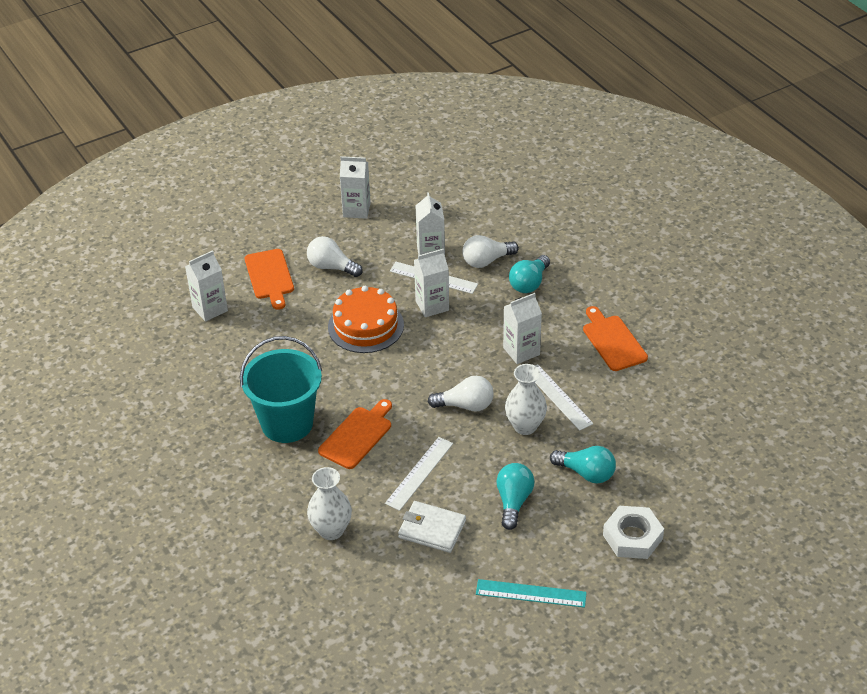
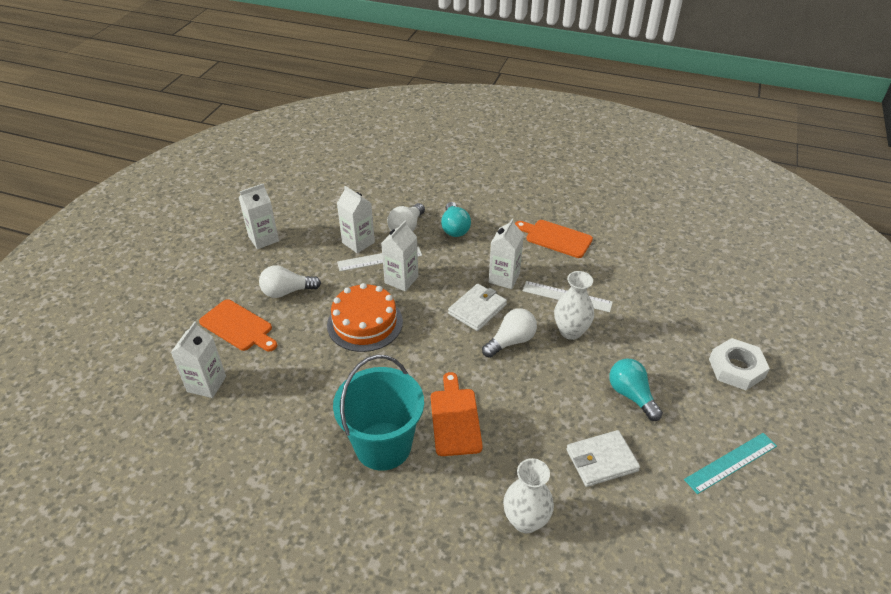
camera: 40 degrees left, 0 degrees up
(419, 473) = (539, 418): white ruler -> none
(468, 364) = (477, 309): none -> white wallet
(586, 473) = (651, 340): turquoise light bulb -> none

